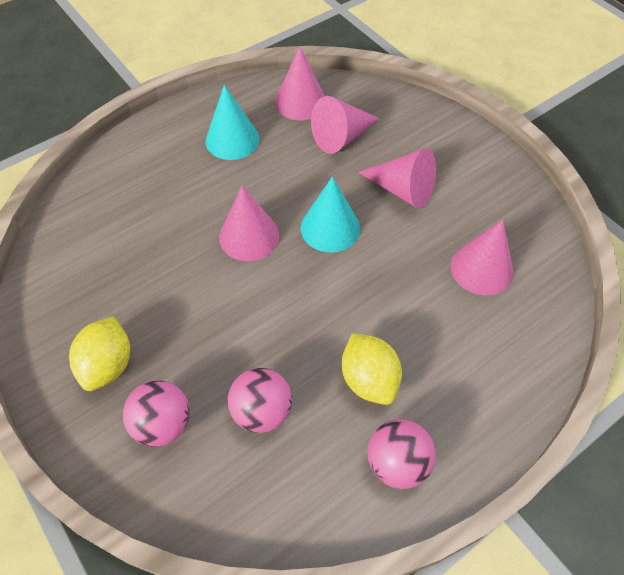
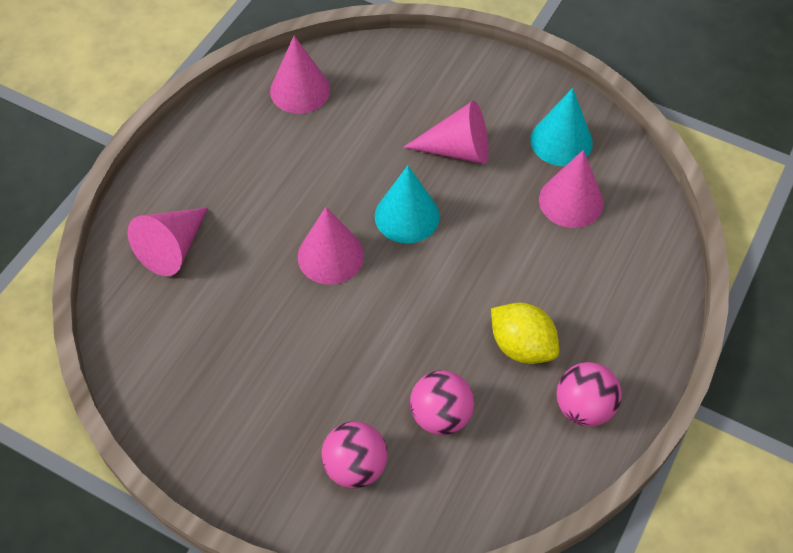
camera: 25 degrees left, 0 degrees up
(108, 365) = (267, 437): yellow lemon -> none
(232, 140) = (251, 159): turquoise cone -> turquoise cone (561, 141)
(341, 137) = (365, 115): pink cone -> pink cone (172, 248)

